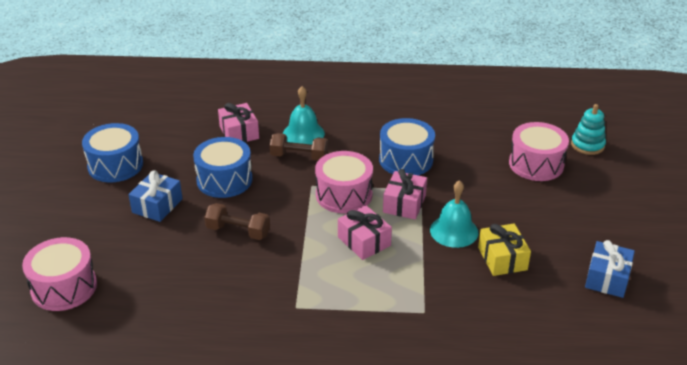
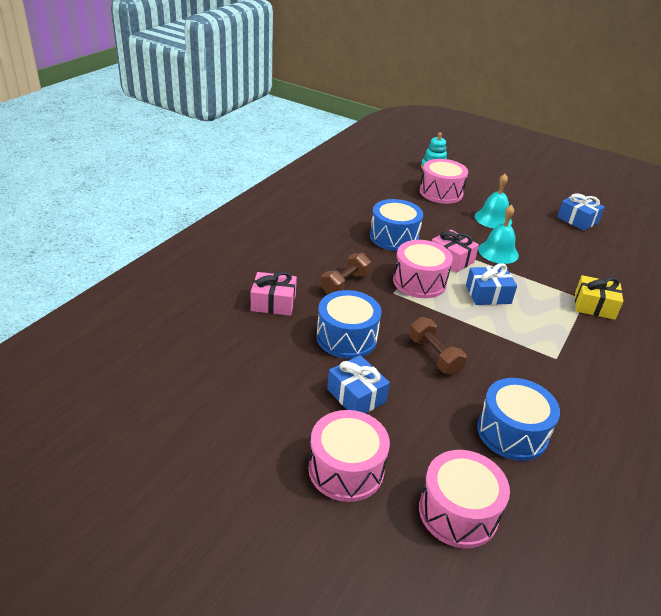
camera: 65 degrees left, 0 degrees up
(77, 223) = (346, 469): none -> pink drum
(115, 165) = (255, 406): blue drum -> blue drum (512, 432)
(238, 231) = (434, 355): brown dumbbell -> brown dumbbell turned 75 degrees counterclockwise
(303, 133) = (310, 269): turquoise bell -> turquoise bell (493, 219)
(364, 241) = (488, 294): pink gift -> blue gift
(502, 258) = (540, 246): yellow gift -> yellow gift (594, 306)

